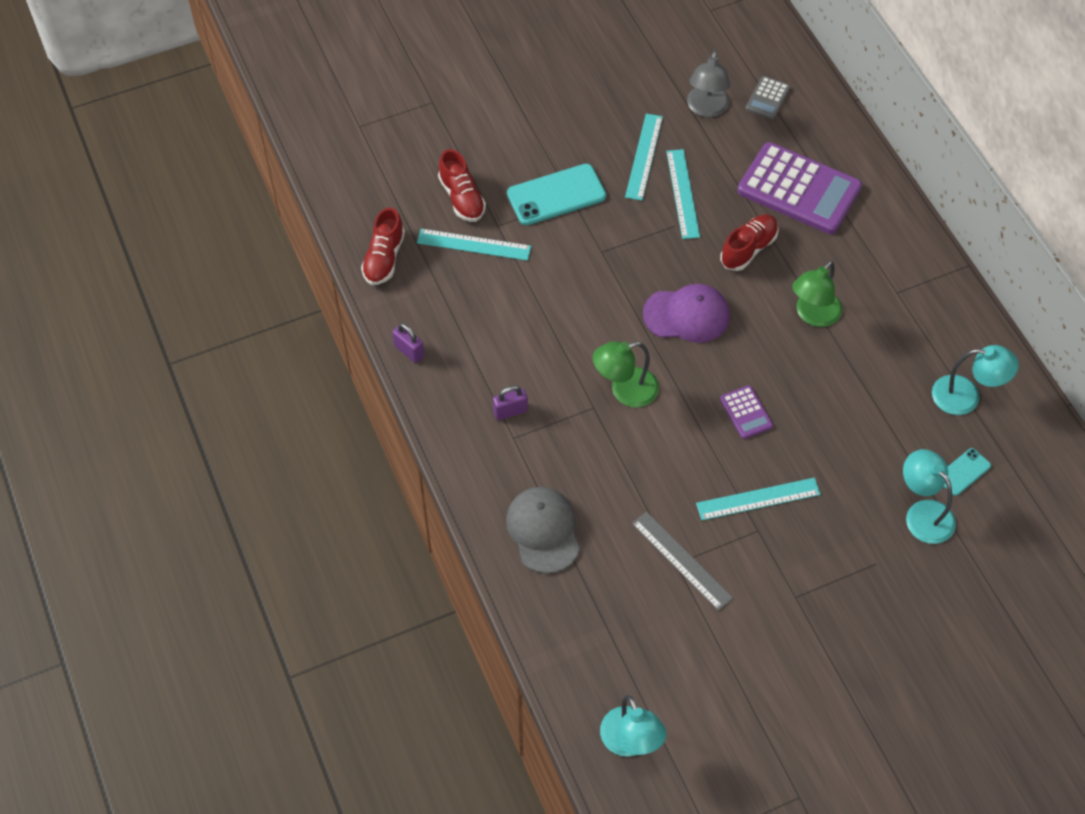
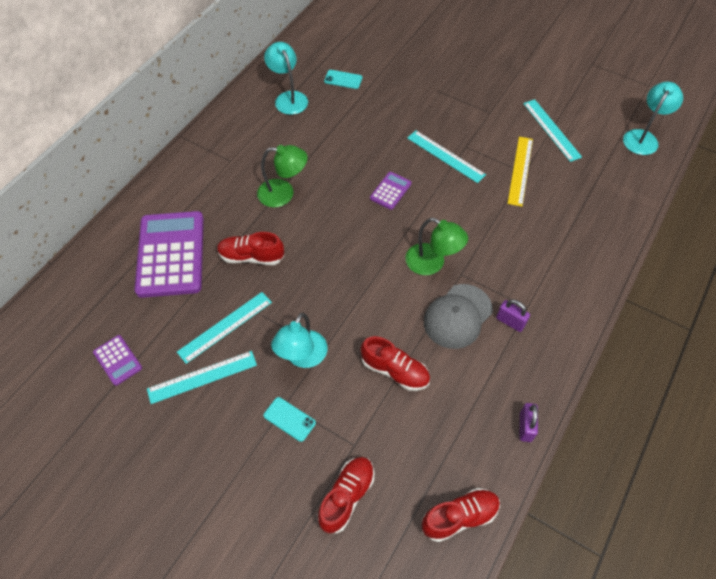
camera: 125 degrees left, 0 degrees up
(473, 245) = (388, 450): turquoise ruler -> turquoise ruler (551, 130)
(538, 291) = (395, 371): none -> red shoe
(543, 530) = (573, 248): grey cap -> grey cap (457, 316)
(556, 195) = (289, 419): turquoise phone -> turquoise phone, size x0.53
(681, 560) = (520, 170): grey ruler -> yellow ruler
(686, 315) = (340, 262): purple cap -> none
(706, 109) = (117, 360): grey lamp -> purple calculator
(767, 98) = (80, 322): grey calculator -> none
(923, 513) = (386, 84): turquoise lamp -> turquoise lamp (302, 357)

